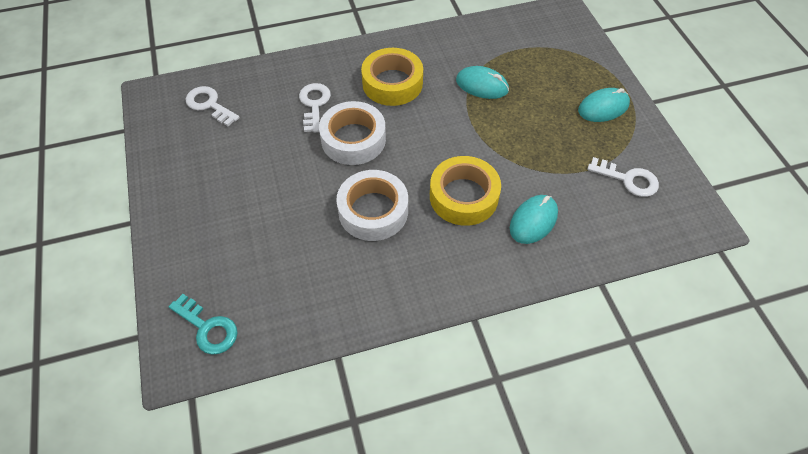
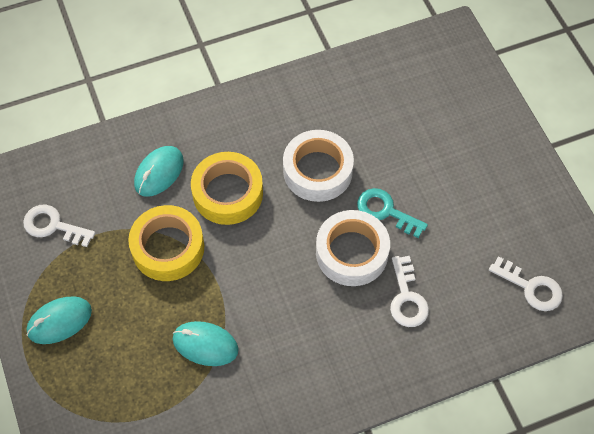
camera: 175 degrees right, 5 degrees up
(208, 328) = (440, 59): turquoise key -> turquoise key (386, 211)
(392, 83) = (317, 339): yellow tape -> yellow tape (168, 248)

